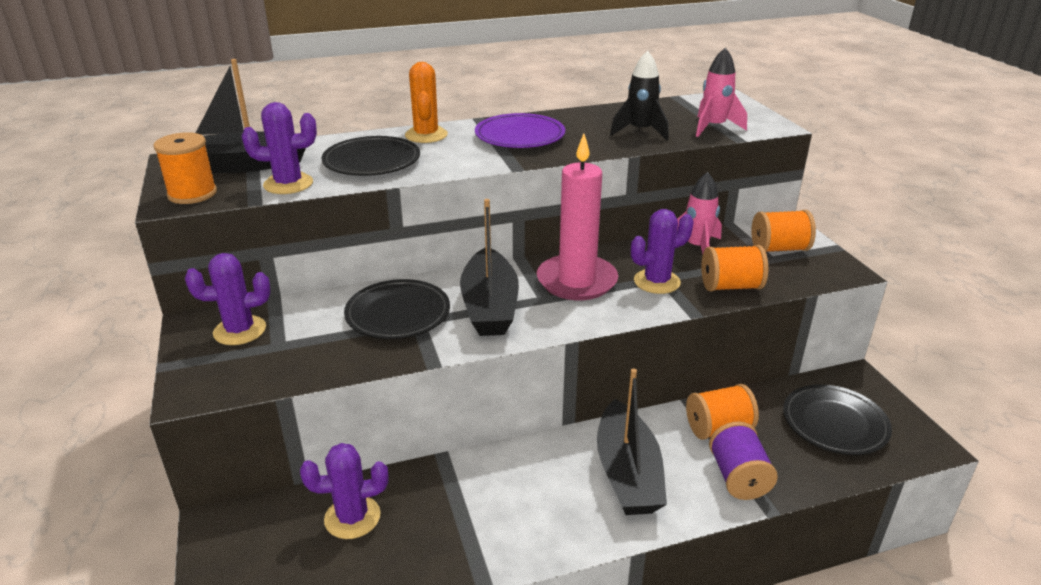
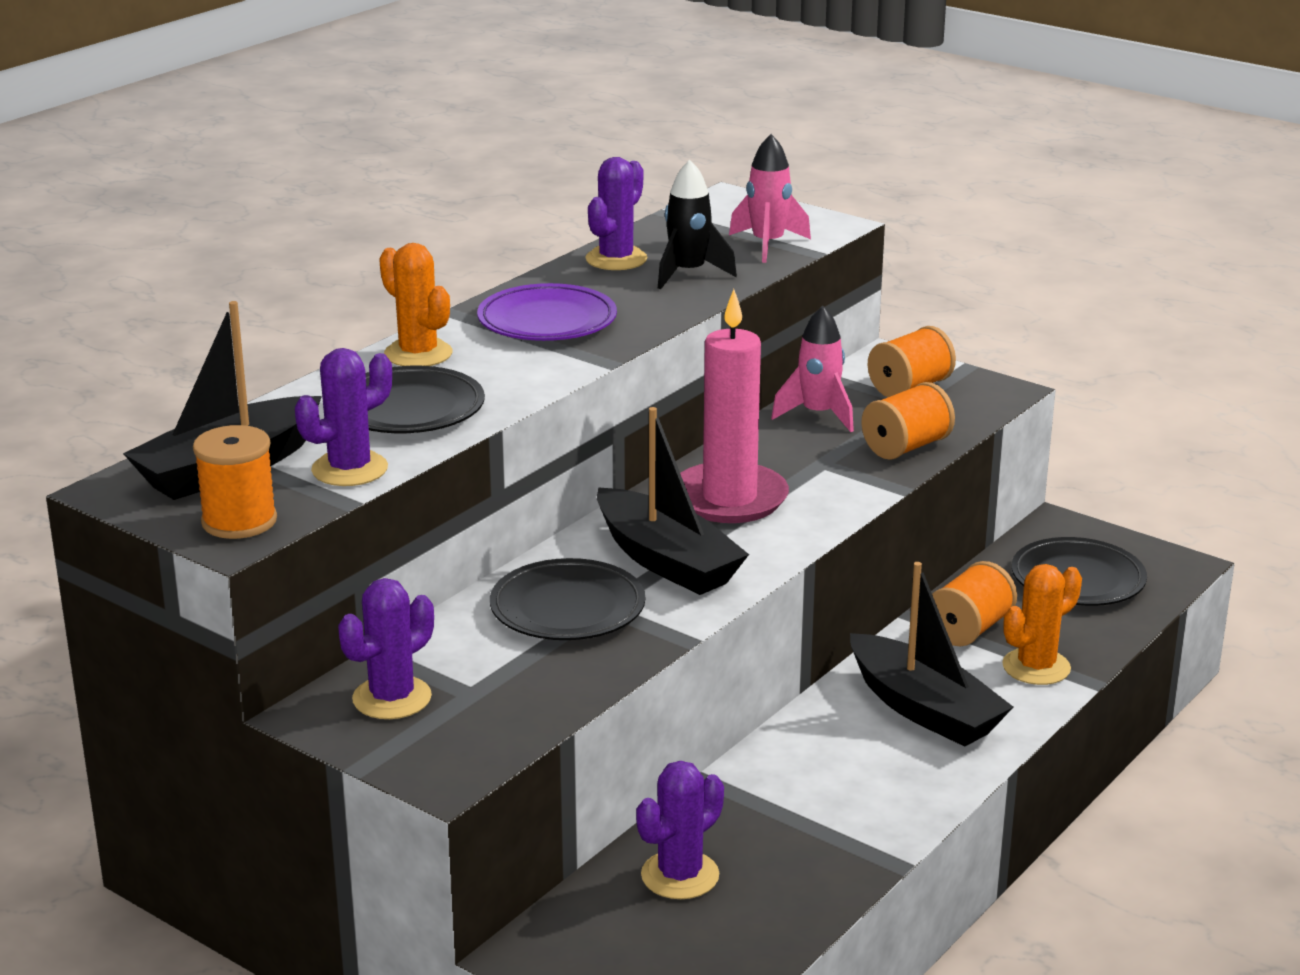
camera: 35 degrees left, 5 degrees down
(657, 282) = (821, 469): purple cactus -> purple cactus (616, 259)
(738, 477) = (1036, 667): purple spool -> orange cactus

